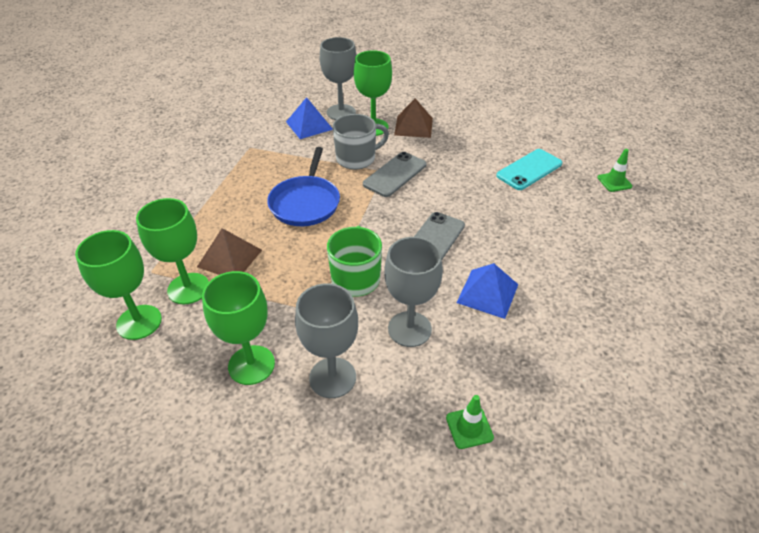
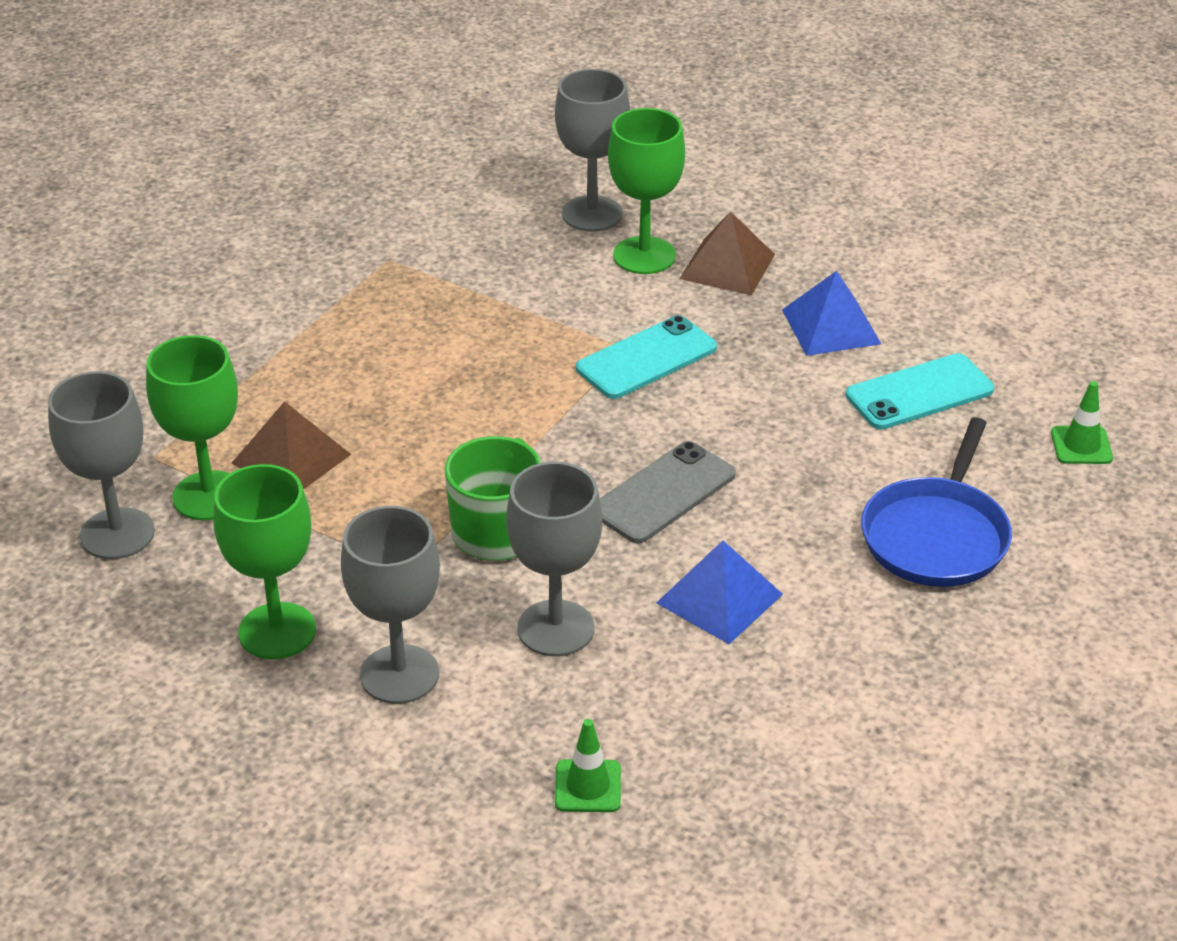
camera: 15 degrees right, 5 degrees down
(139, 322) = (117, 534): green goblet -> grey goblet
(305, 202) = (456, 384): blue pan -> blue pan (936, 536)
(309, 125) = (518, 232): blue pyramid -> blue pyramid (831, 326)
(357, 159) = (585, 315): grey mug -> none
(395, 174) = (646, 358): grey phone -> turquoise phone

